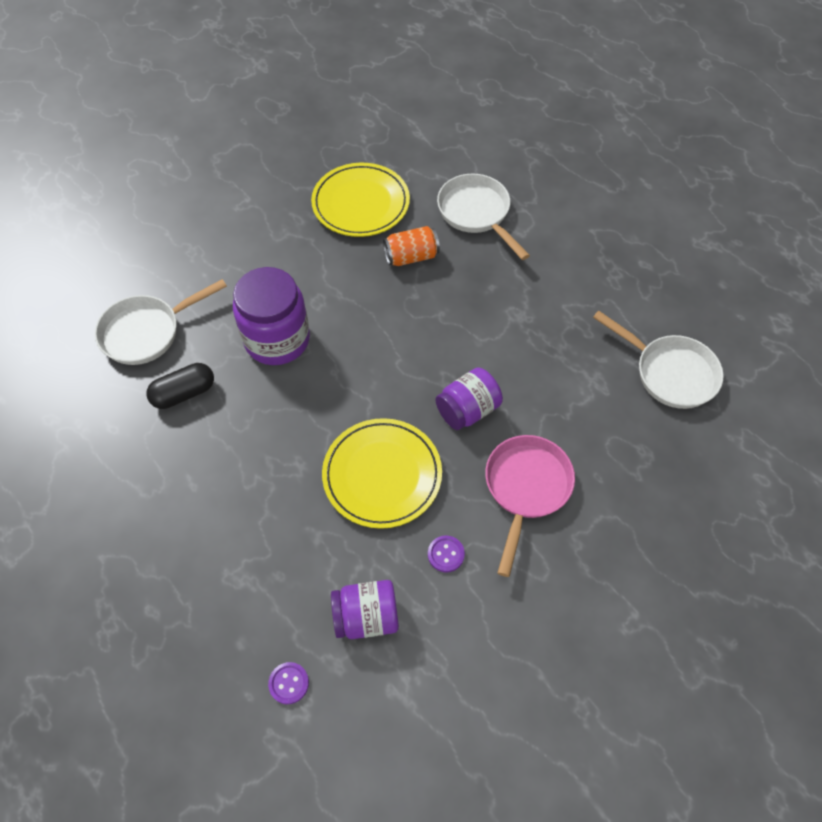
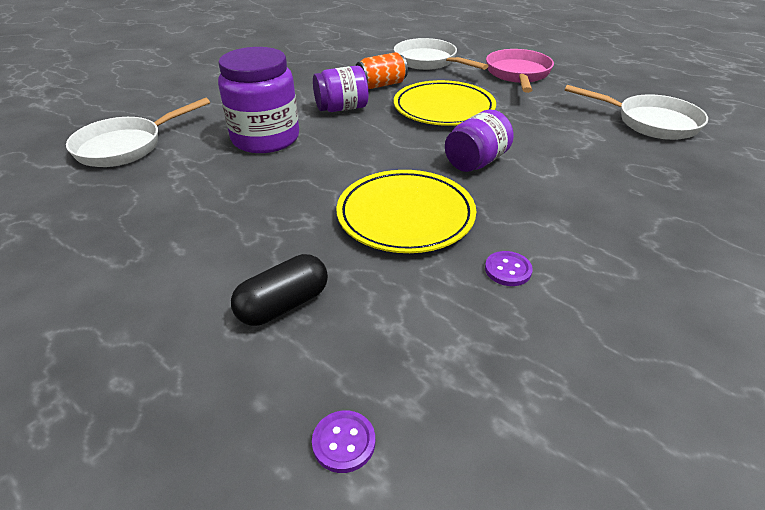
camera: 10 degrees left, 20 degrees down
(184, 393) = (167, 181): black capsule -> black capsule (283, 305)
(361, 203) = (327, 64): yellow plate -> yellow plate (443, 108)
(366, 616) = (433, 344): purple jar -> purple jar (342, 108)
(526, 488) = (567, 207): pink pan -> pink pan (518, 74)

